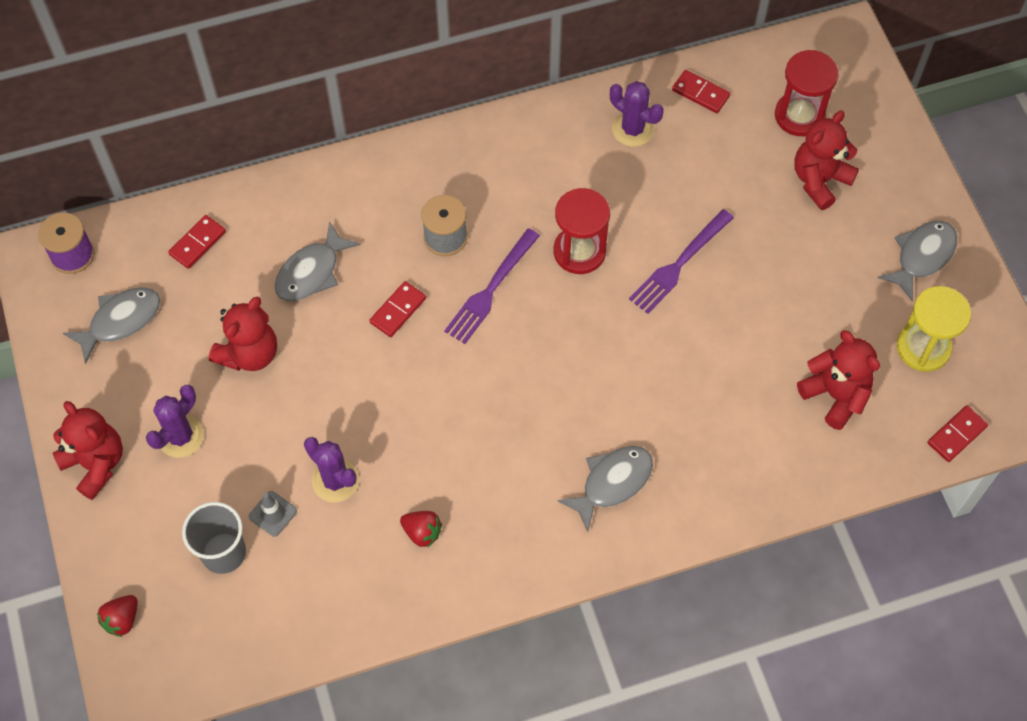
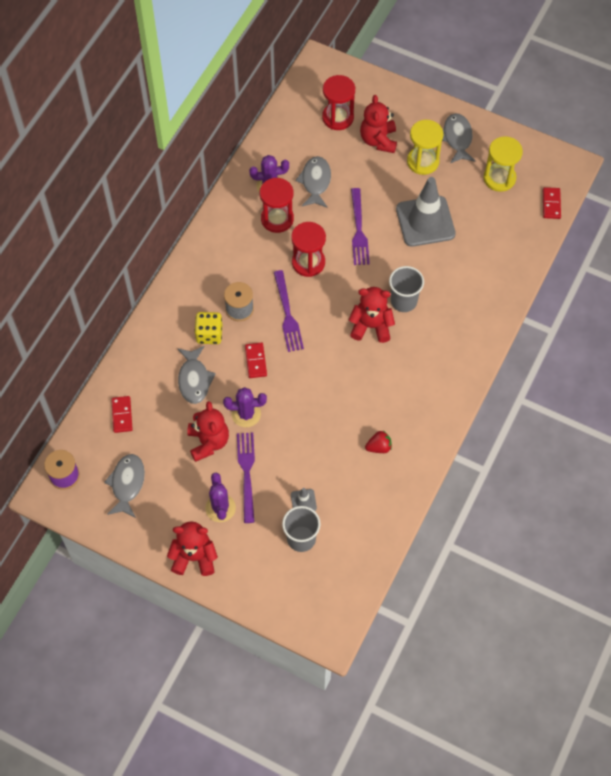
camera: 45 degrees left, 0 degrees up
(122, 620) = (289, 610): red strawberry -> none
(250, 424) = (246, 472): none -> purple fork
(335, 481) = (315, 461): purple cactus -> purple cactus (246, 414)
(382, 237) = (209, 334): none -> yellow dice
(599, 173) = (277, 219): none -> red hourglass
(612, 483) = (435, 351): grey fish -> grey fish (315, 182)
(640, 391) = (403, 301): none -> grey cup
(700, 93) = (282, 143): red domino -> none
(771, 321) = (425, 221): none -> grey traffic cone
(835, 395) = (486, 230): red teddy bear -> red teddy bear (371, 326)
(847, 249) = (423, 161): none -> yellow hourglass

